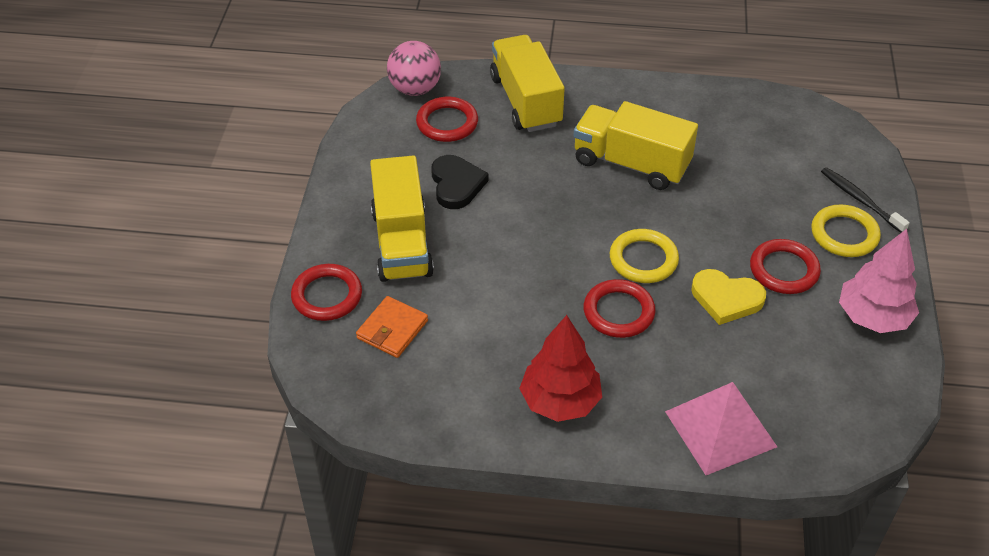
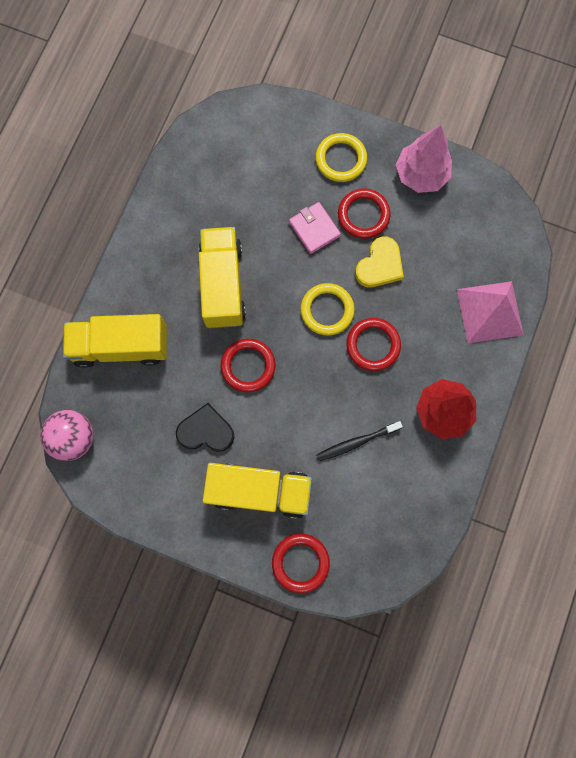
camera: 75 degrees left, 30 degrees up
(392, 329) = (348, 517): orange wallet -> none
(447, 123) = (128, 420): red ring -> red ring (248, 366)
(631, 164) = (223, 285): yellow truck -> yellow truck turned 135 degrees clockwise
(740, 228) = (314, 229): none -> pink wallet
(860, 200) = (310, 133): black toothbrush -> black toothbrush (356, 442)

